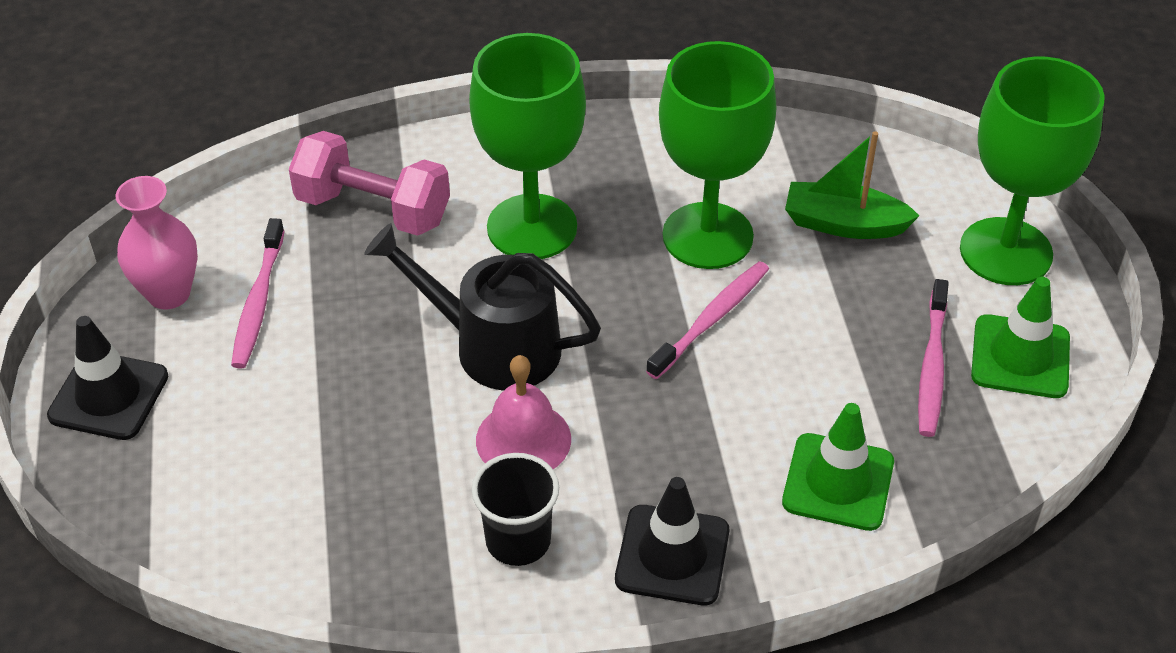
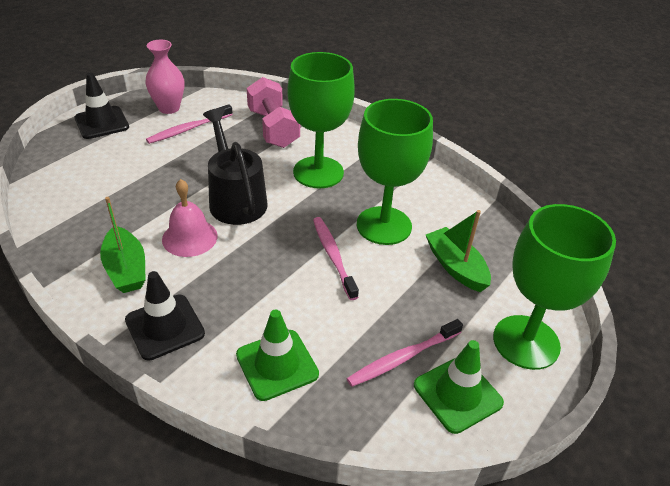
camera: 45 degrees right, 5 degrees down
(518, 541) = (126, 269): black cup -> green boat
(712, 319) = (333, 256): pink toothbrush -> pink toothbrush turned 105 degrees counterclockwise

